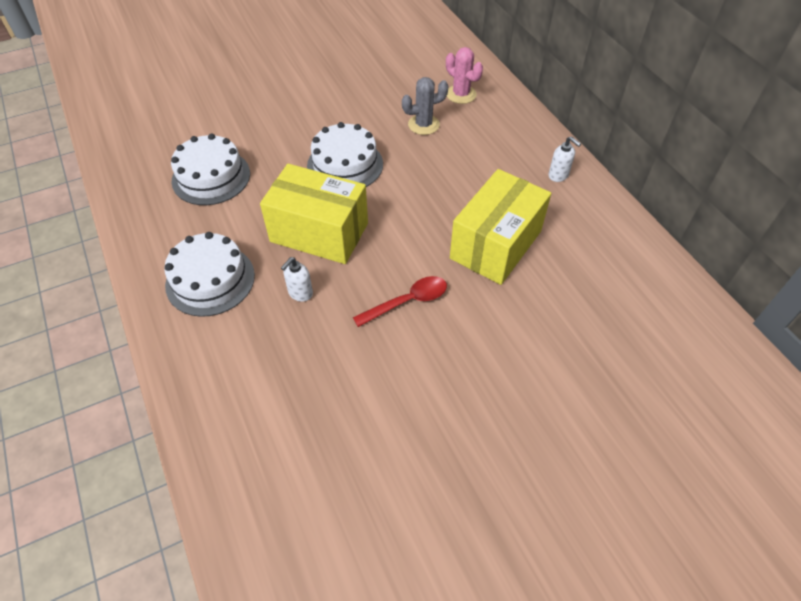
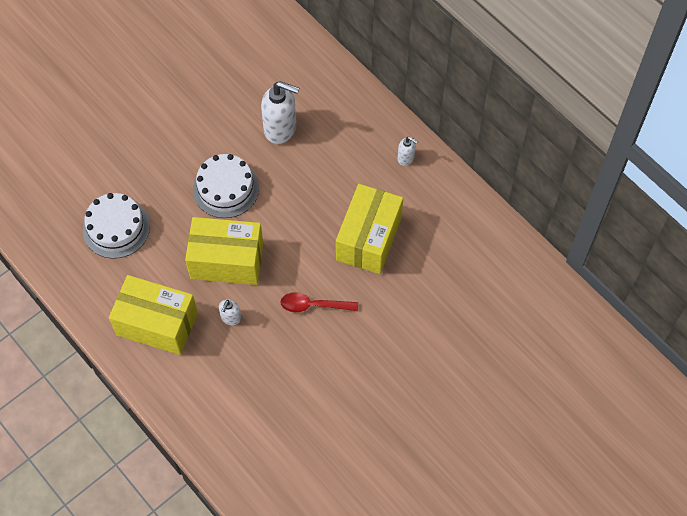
camera: 15 degrees left, 10 degrees up
(210, 280) = (157, 324): white cake -> yellow box
(407, 301) = (313, 305): red spoon -> red spoon turned 135 degrees counterclockwise
(423, 125) = (280, 129): grey cactus -> white soap dispenser
(461, 94) = (305, 85): pink cactus -> none

